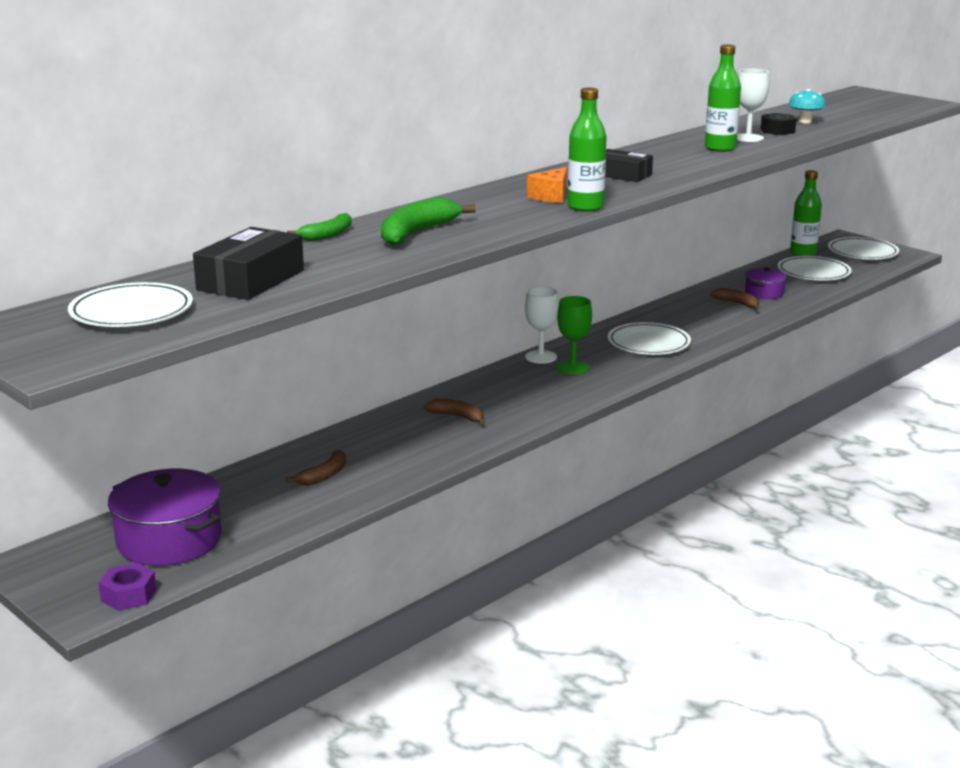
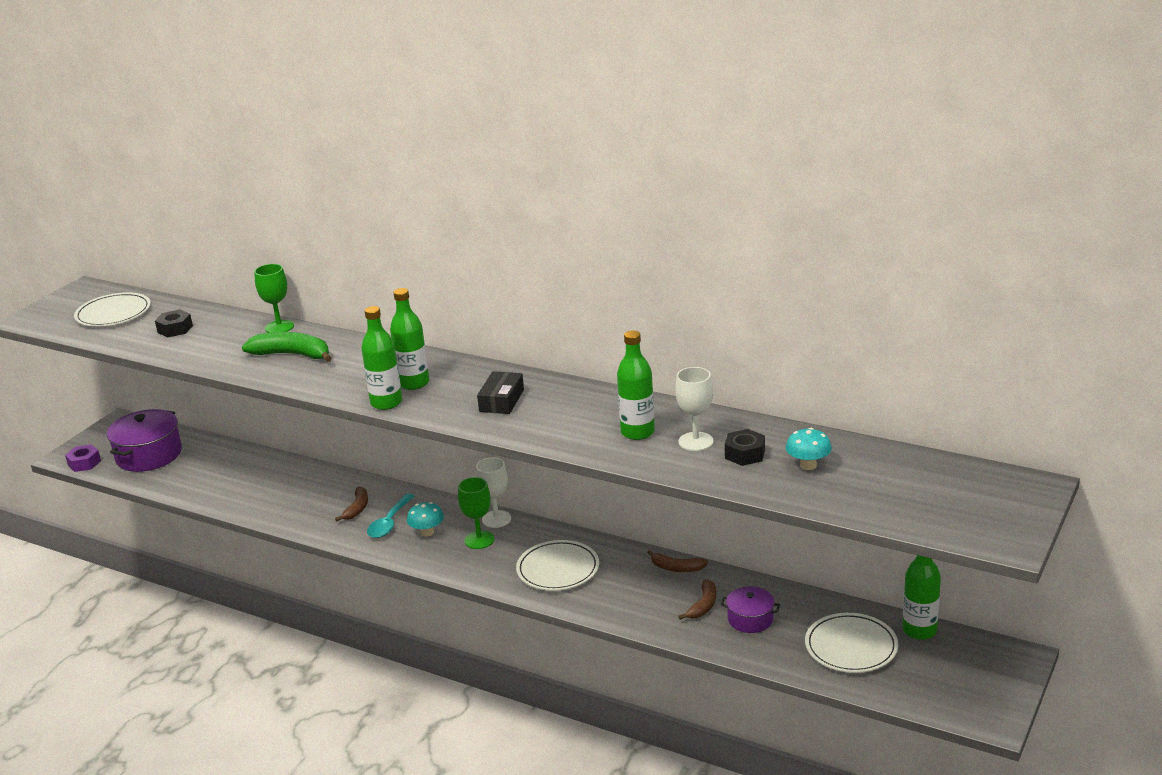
camera: 75 degrees right, 5 degrees up
(250, 280) = (175, 329): black box -> black nut
(324, 476) = (244, 481): brown banana -> brown banana (676, 568)
(327, 235) = (279, 327): green banana -> green goblet
(503, 403) = (389, 523): none -> turquoise spoon
(539, 388) = (427, 532): none -> turquoise mushroom
(551, 196) = (414, 383): orange cheese -> green bottle
(862, 252) = (966, 678): white plate -> none

